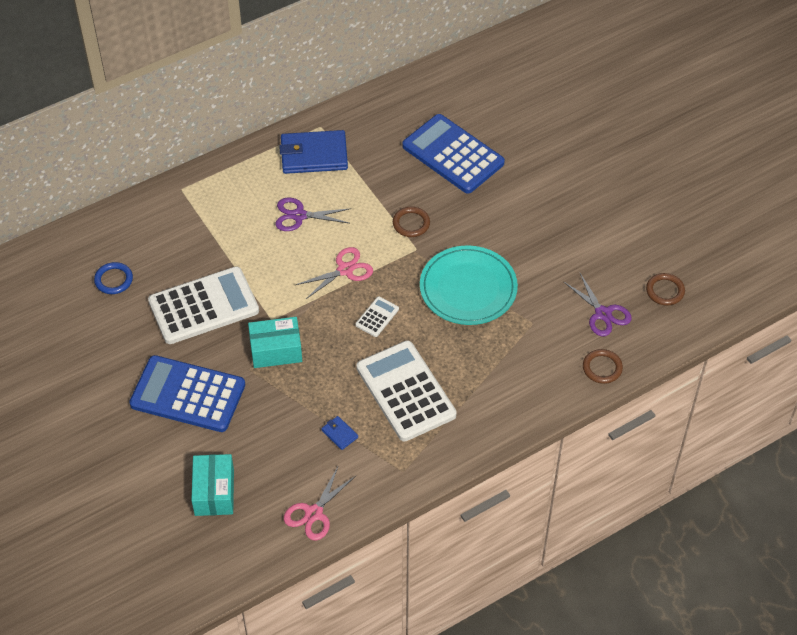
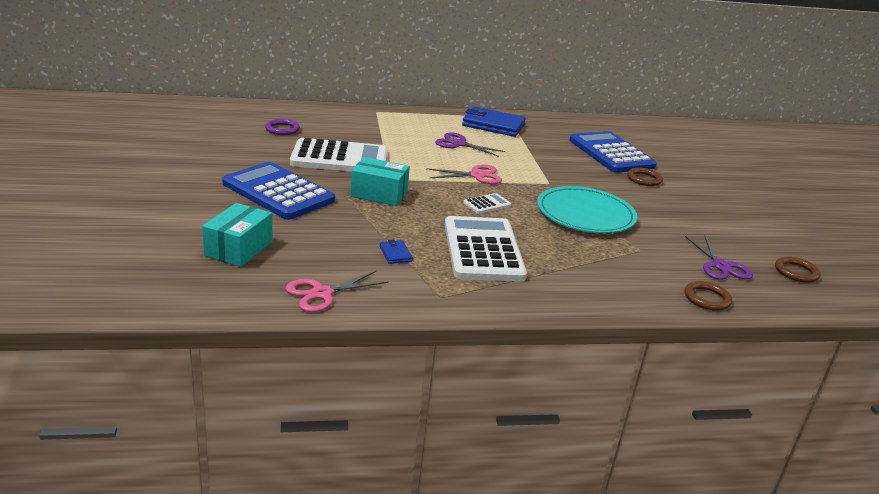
camera: 20 degrees right, 25 degrees down
(113, 280) = (282, 129): blue ring -> purple ring
(411, 223) = (553, 171): brown ring -> brown ring (644, 179)

